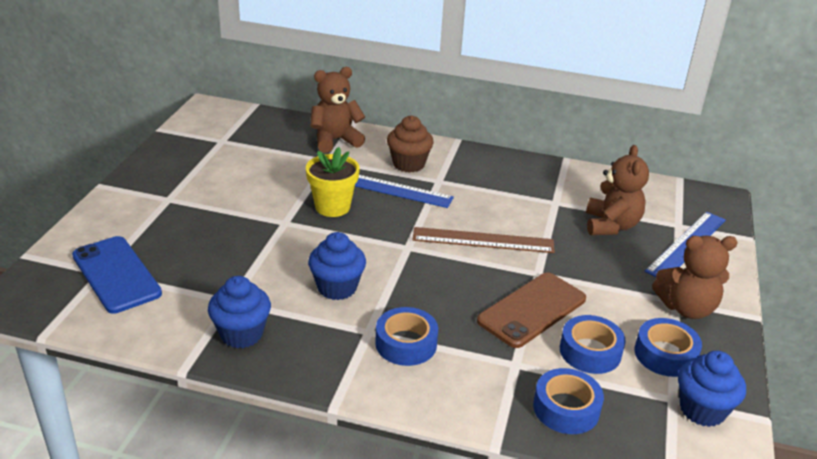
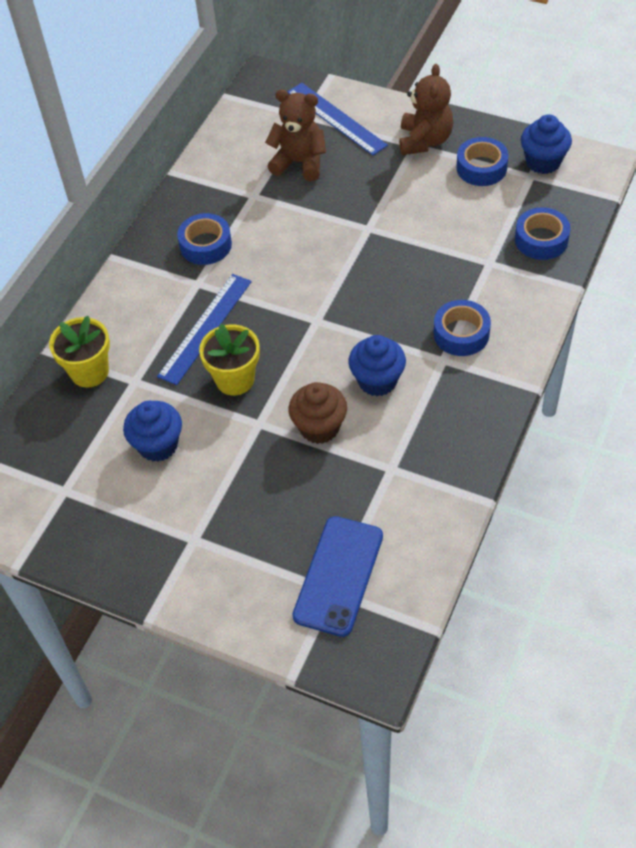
camera: 75 degrees left, 20 degrees up
(116, 274) = (338, 575): blue phone -> blue phone turned 45 degrees counterclockwise
(241, 334) = (442, 457): blue cupcake -> blue cupcake (158, 445)
(335, 140) = (89, 372): brown teddy bear -> yellow flower pot
(408, 164) = (158, 306): brown cupcake -> brown cupcake (319, 427)
(483, 240) = (312, 260): brown ruler -> none
(532, 310) = (420, 241): brown phone -> none
(590, 351) = (476, 213): blue tape -> blue tape (205, 245)

